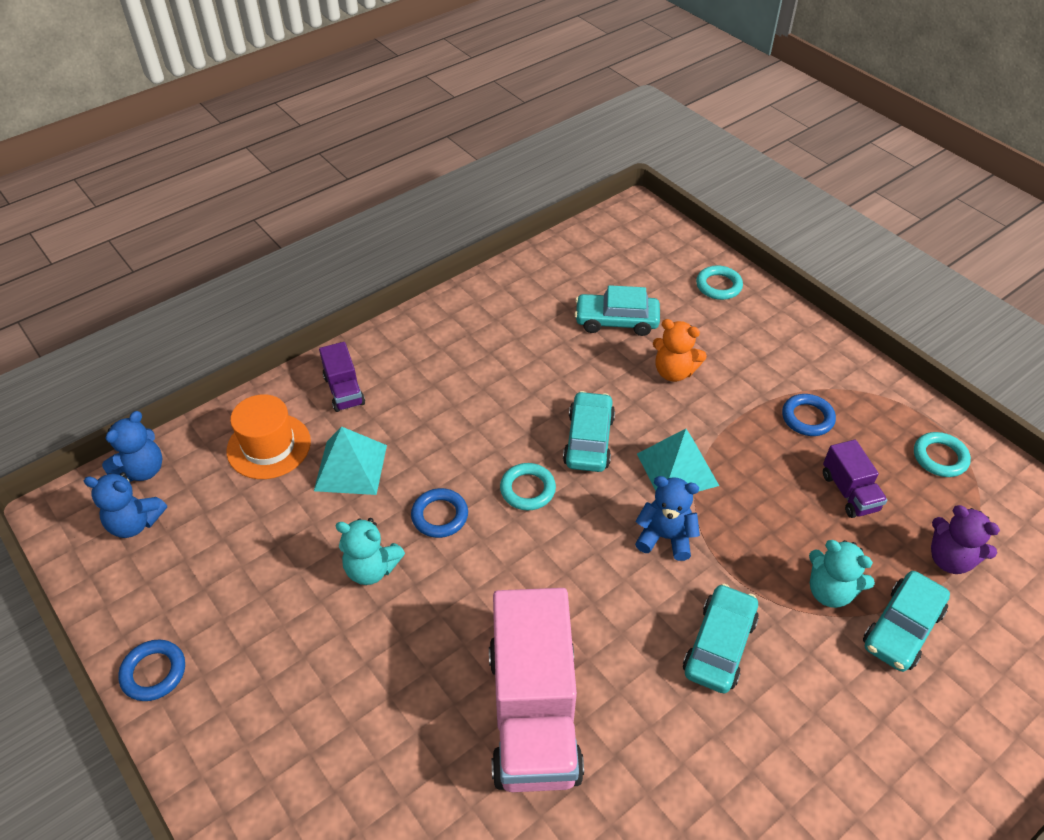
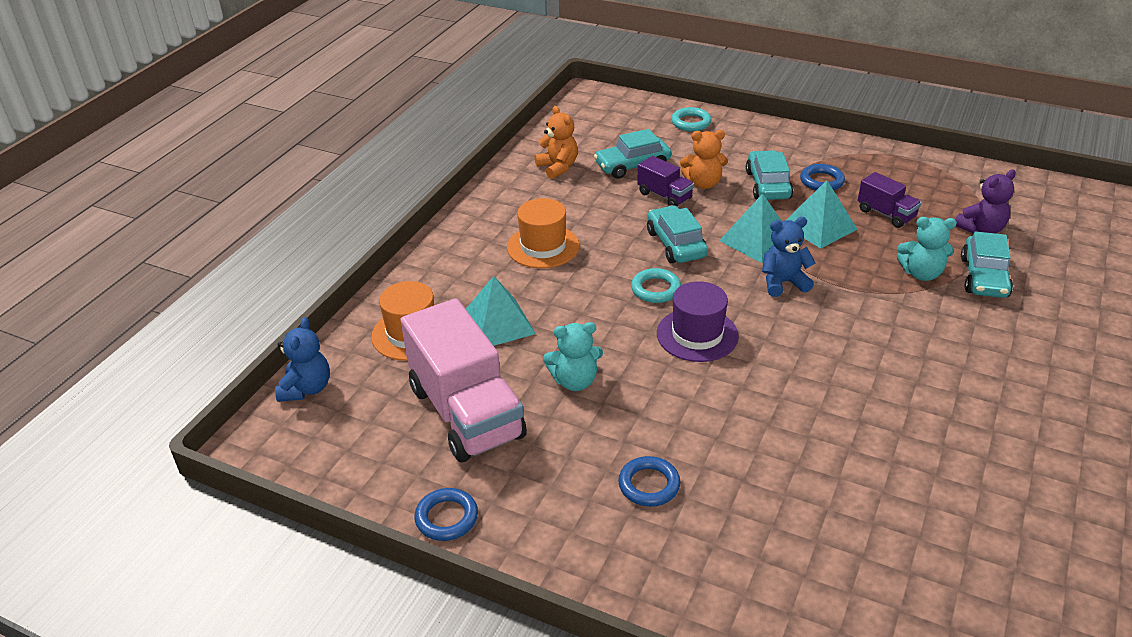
camera: 25 degrees left, 10 degrees down
(135, 523) = (334, 426): blue teddy bear -> none
(344, 390) = (446, 276): purple truck -> purple truck (664, 196)
(440, 516) = (600, 329): blue ring -> blue ring (649, 485)
(457, 390) = (543, 246): none -> orange hat
(528, 565) = (697, 335): none -> purple hat
(534, 713) = (781, 420): pink truck -> pink truck (466, 412)
(540, 296) = (558, 167): none -> orange teddy bear
(719, 645) = (875, 331): turquoise car -> turquoise car (767, 185)
(759, 478) = (819, 226): none -> turquoise pyramid
(940, 457) = (927, 176): turquoise ring -> none
(950, 559) = (981, 229): purple teddy bear -> purple teddy bear turned 45 degrees counterclockwise

